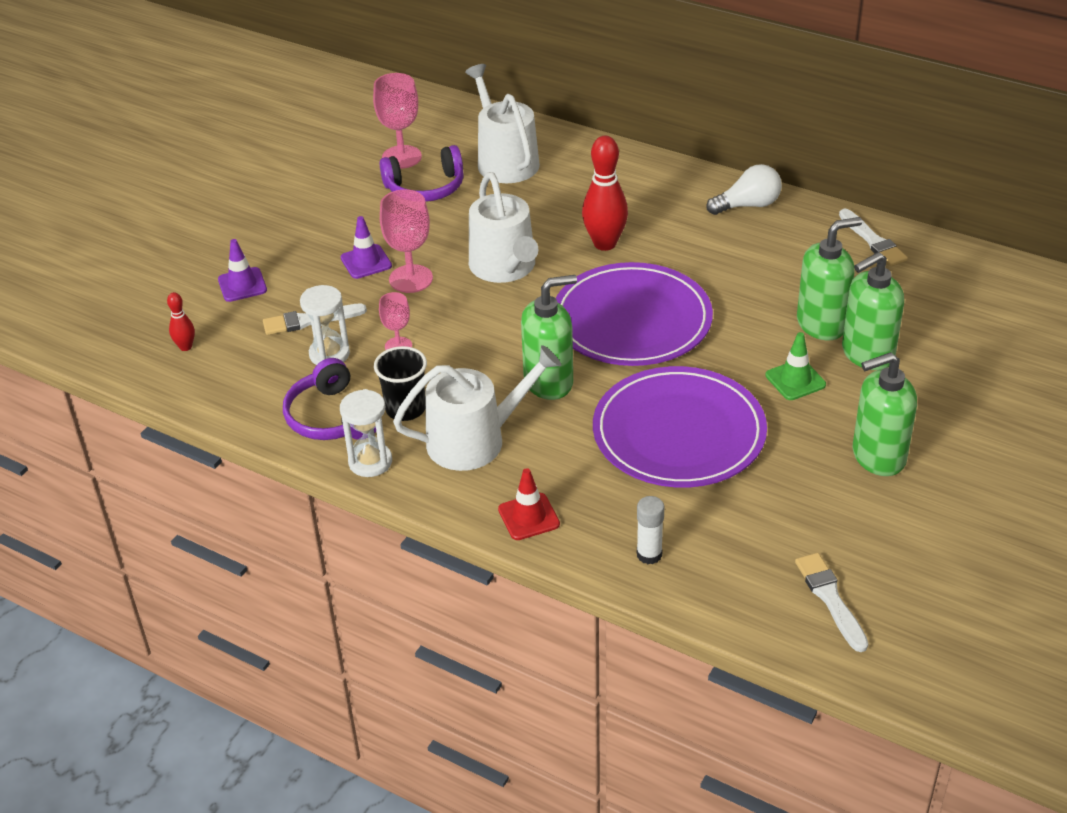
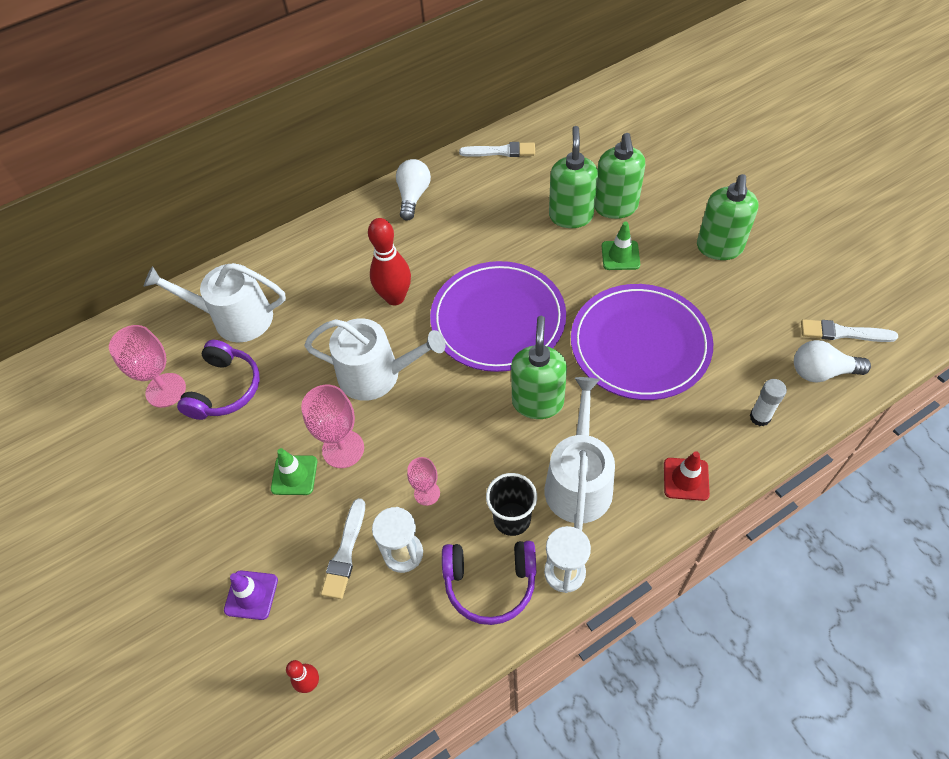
camera: 60 degrees left, 15 degrees up
(366, 262) = (294, 475): purple traffic cone -> green traffic cone
(753, 592) = (821, 372): none -> white light bulb

